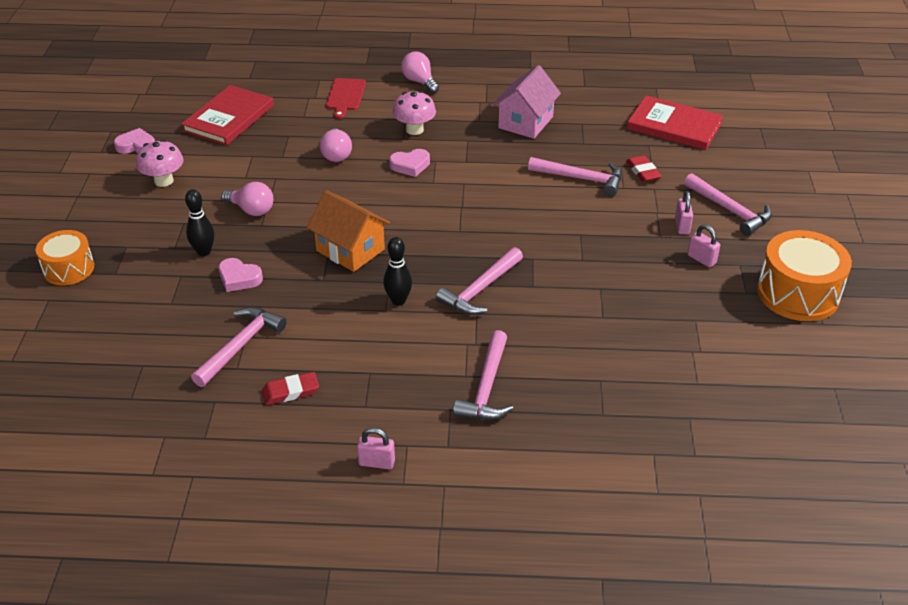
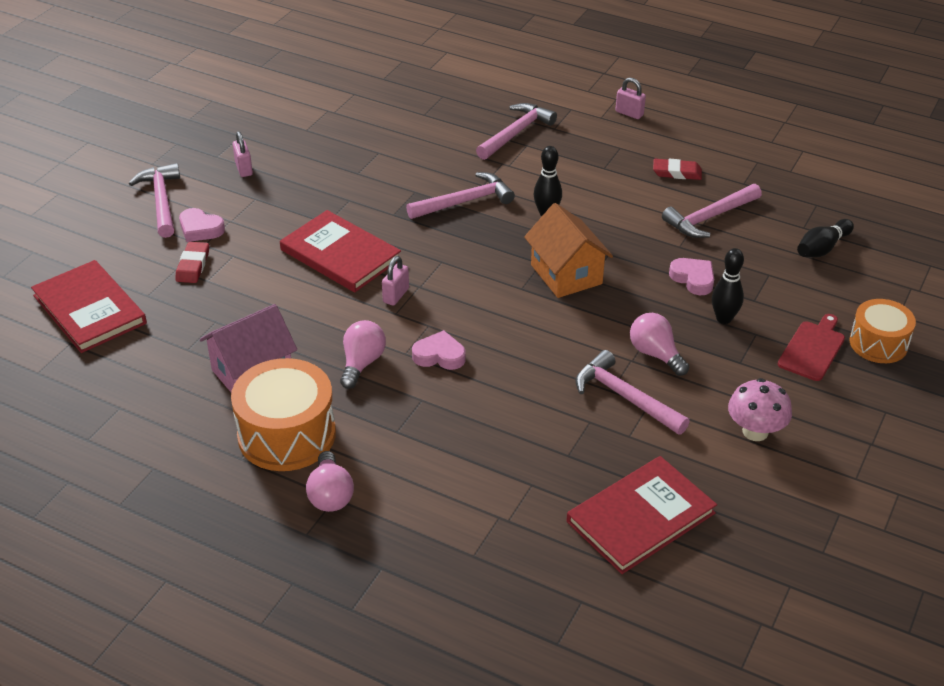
camera: 155 degrees left, 0 degrees up
(122, 346) = (822, 248): none -> black bowling pin
(136, 146) = (786, 507): pink heart -> pink heart (200, 229)
(336, 154) = (519, 401): pink light bulb -> pink light bulb (362, 363)
(345, 96) = (453, 503): red cutting board -> red cutting board (812, 349)
(414, 129) = (398, 408): pink mushroom -> none
(543, 212) = (340, 254): none -> red book
(581, 179) = (265, 278): pink hammer -> pink hammer (625, 397)
(682, 226) = (224, 201): pink padlock -> pink padlock (396, 295)
(798, 293) = (200, 123): orange drum -> orange drum (286, 435)

